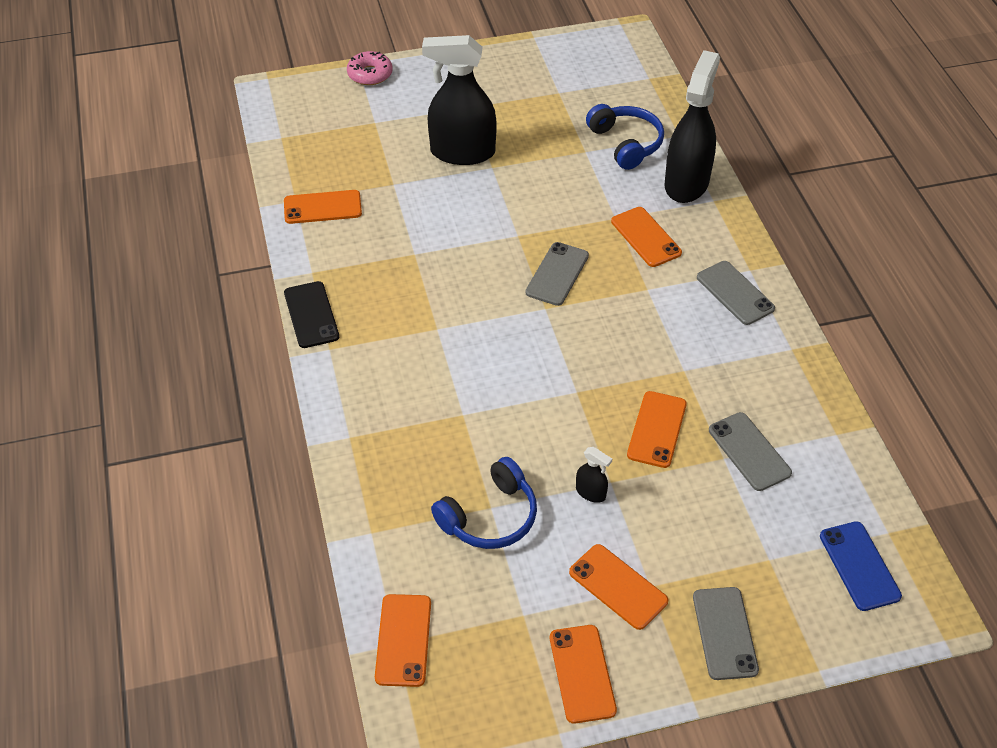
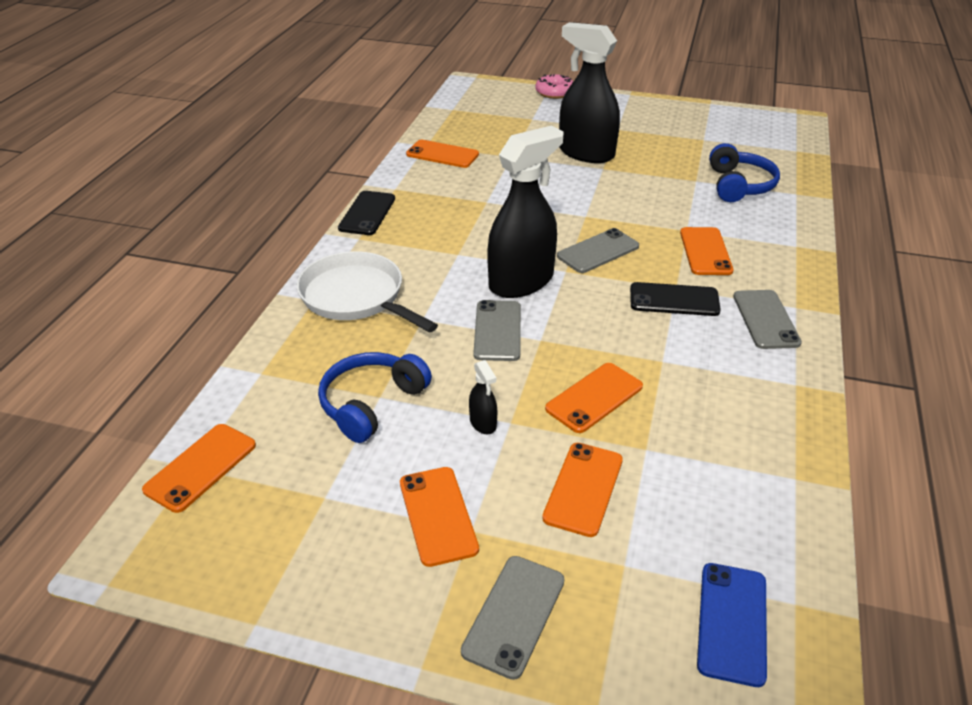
camera: 30 degrees right, 10 degrees down
(385, 417) = (356, 297): none -> white pan
(490, 517) = (371, 403): blue headphones -> blue headphones turned 135 degrees clockwise
(582, 673) = (330, 578): orange phone -> orange phone (583, 488)
(654, 303) = (674, 300): none -> black phone
(686, 183) = (777, 226): black spray bottle -> black spray bottle (521, 281)
(749, 451) = (679, 454): grey phone -> grey phone (497, 331)

